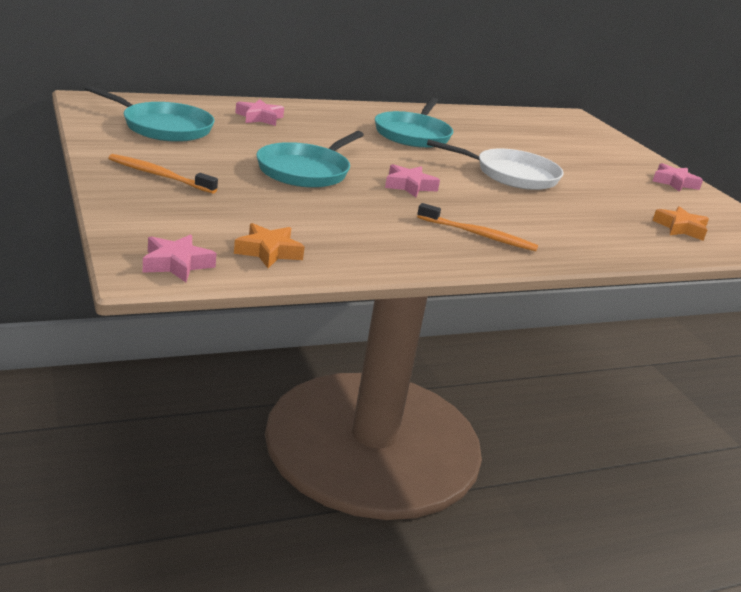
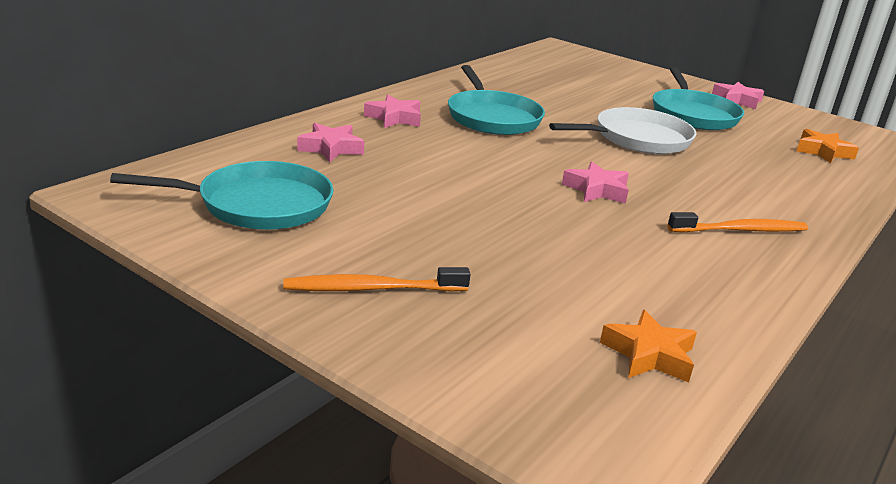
camera: 30 degrees left, 0 degrees up
(176, 264) = (612, 433): pink star -> pink star (394, 118)
(306, 171) = (490, 210): turquoise pan -> turquoise pan (693, 114)

